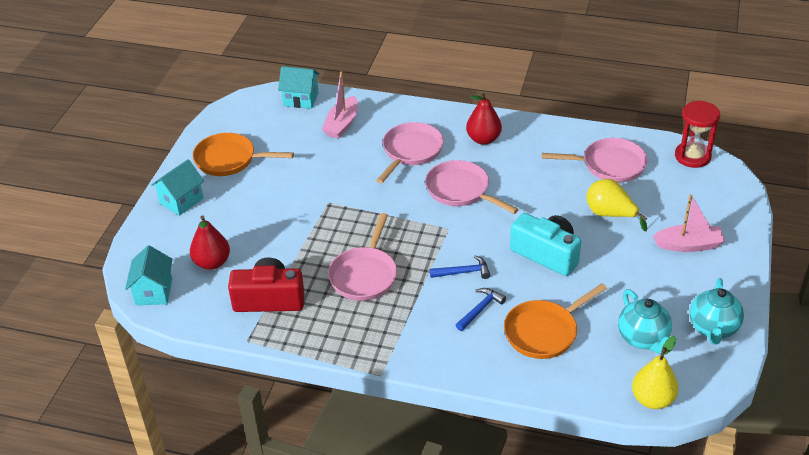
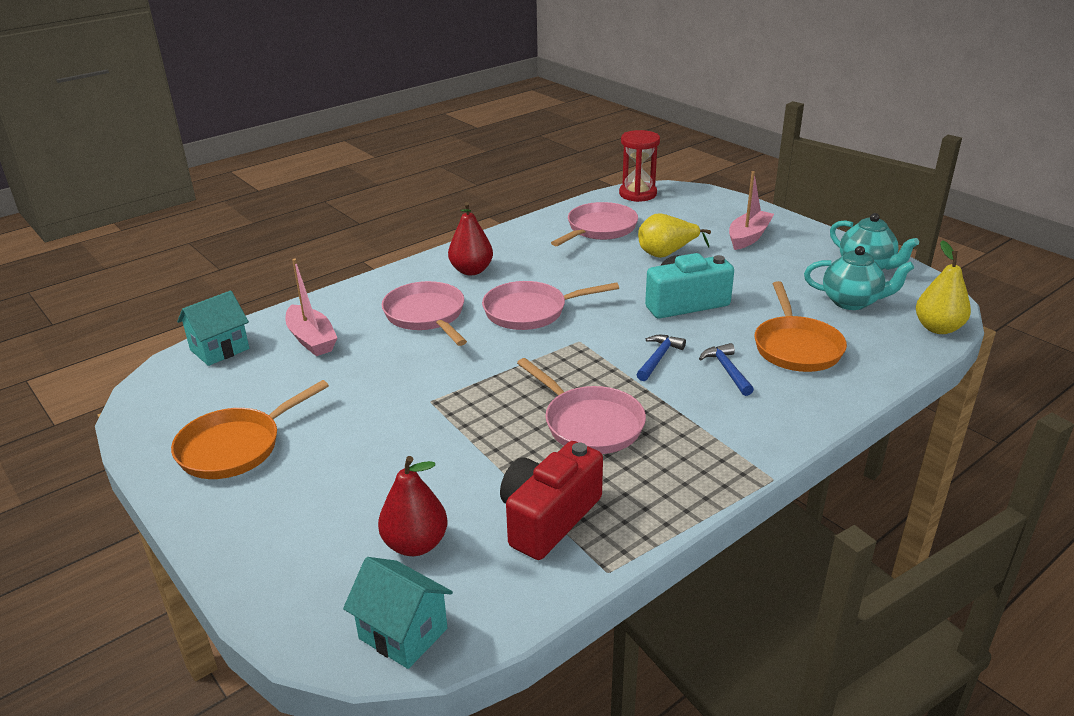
camera: 55 degrees left, 10 degrees down
(181, 201) = (249, 524): turquoise house -> none

